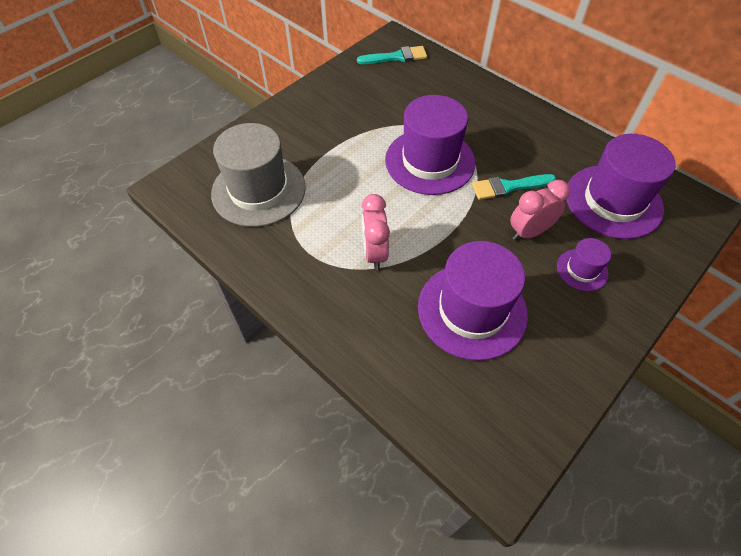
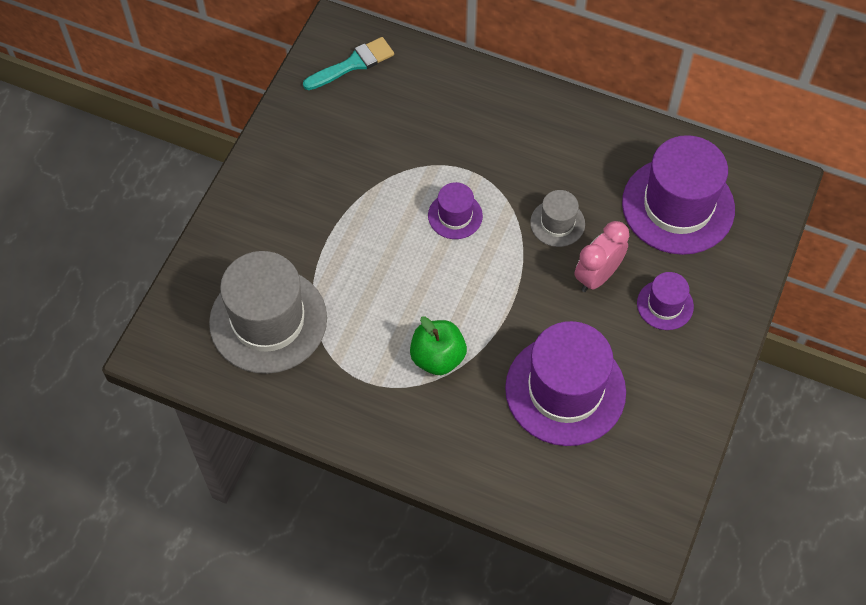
camera: 20 degrees left, 5 degrees up
(374, 253) = (437, 357): pink clock -> green apple
(430, 161) = (455, 215): purple hat -> purple hat, size x0.48
(508, 187) = (557, 223): turquoise brush -> grey hat

